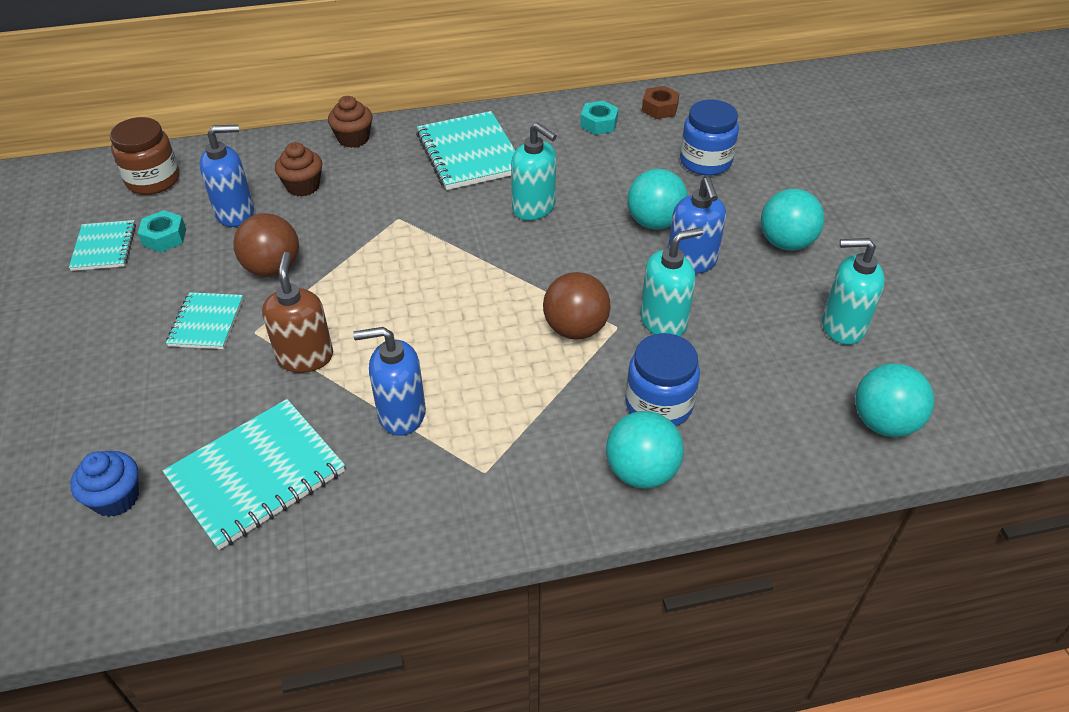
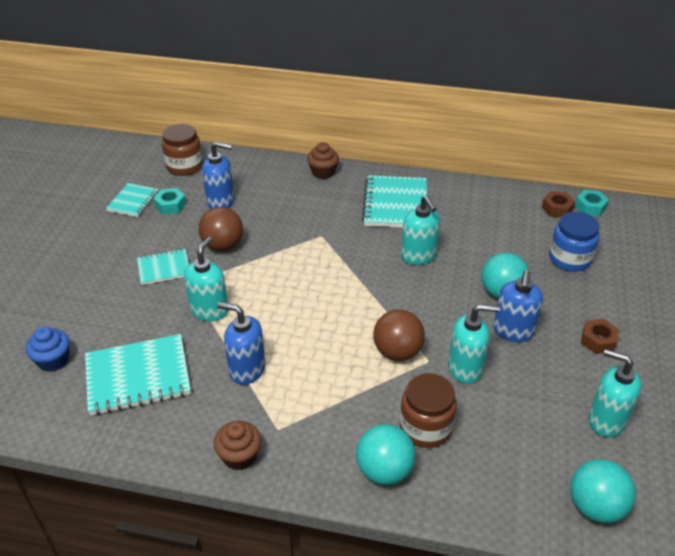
camera: 25 degrees right, 5 degrees down
(206, 322) = (164, 268): turquoise notebook -> turquoise notebook turned 45 degrees clockwise
(303, 186) = (272, 196): brown cupcake -> brown cupcake (239, 456)
(305, 357) = (209, 310): brown soap dispenser -> turquoise soap dispenser
(599, 123) = (503, 208): turquoise nut -> turquoise nut (590, 207)
(658, 404) = (425, 427): blue jar -> brown jar
(786, 243) = (598, 340): turquoise ball -> brown nut

